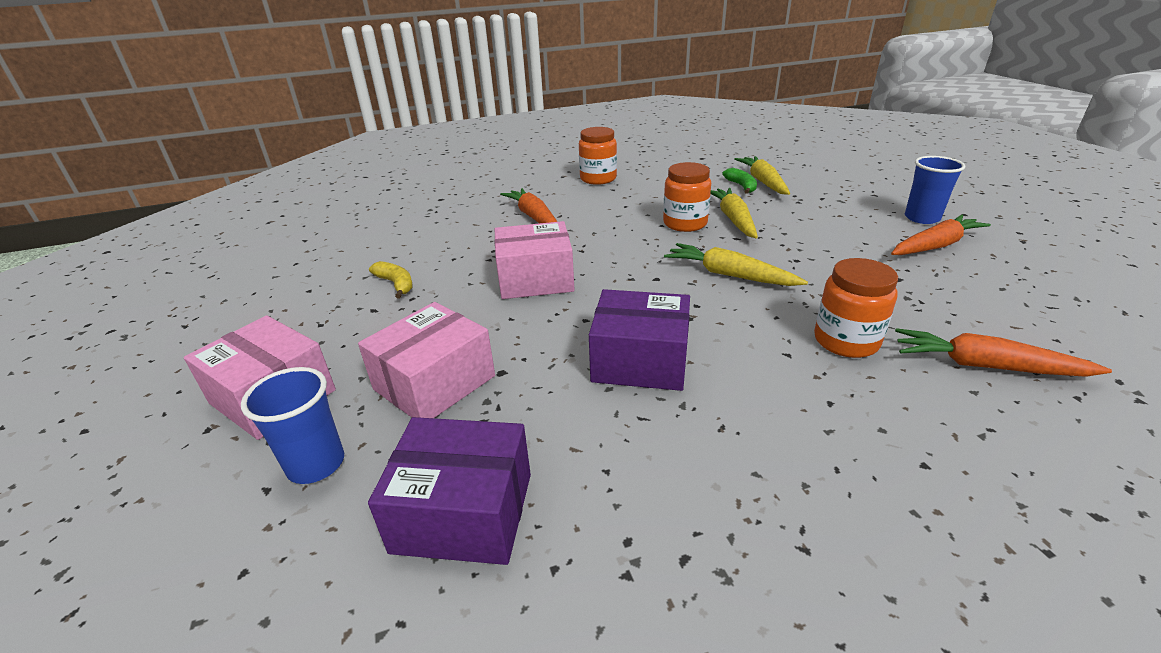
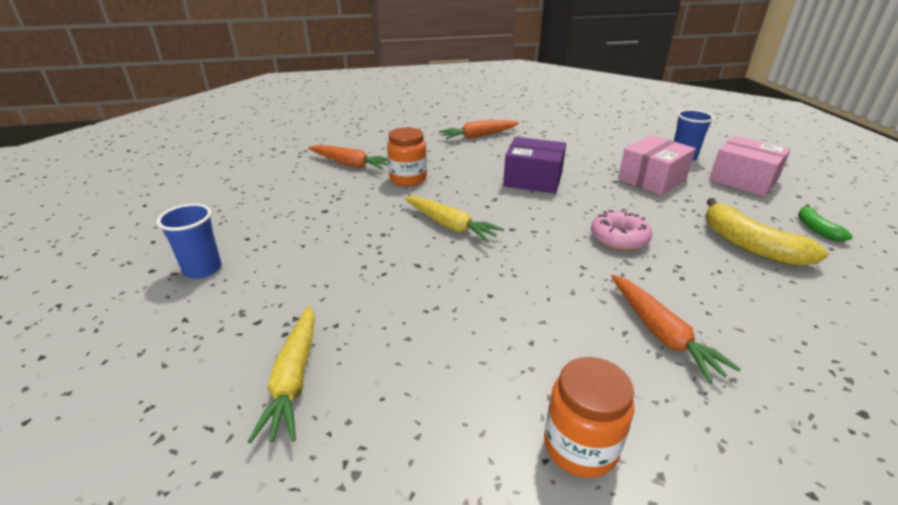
camera: 175 degrees left, 0 degrees up
(396, 284) = (750, 246): yellow banana -> yellow banana, size x1.86
(463, 512) = (607, 143): purple box -> none
(535, 279) = (619, 238): pink box -> pink donut
(685, 223) = (462, 293): orange jar -> none
(733, 219) = (401, 293): yellow carrot -> none
(741, 186) = (337, 370): green banana -> green banana (816, 229)
(935, 246) = (250, 235): orange carrot -> orange carrot (478, 136)

